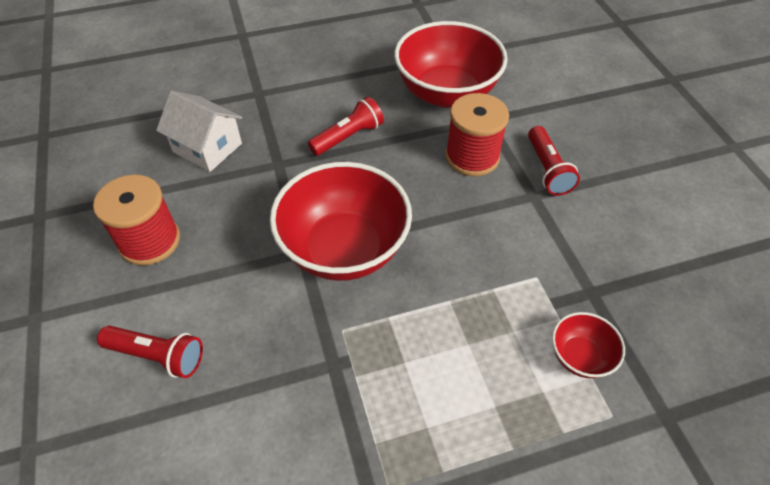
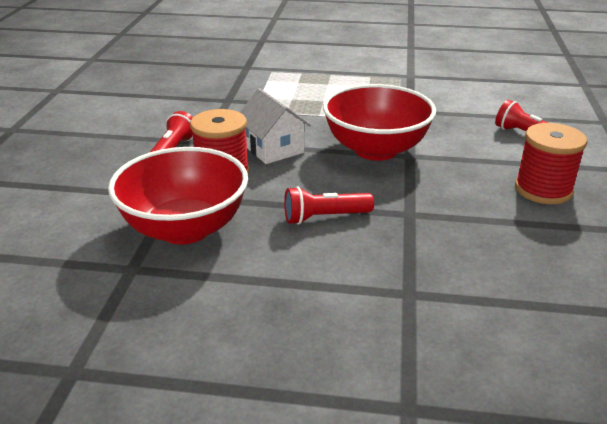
camera: 155 degrees left, 20 degrees down
(207, 148) = (485, 247): white house -> white house (273, 149)
(580, 357) = (265, 86): red bowl -> none

